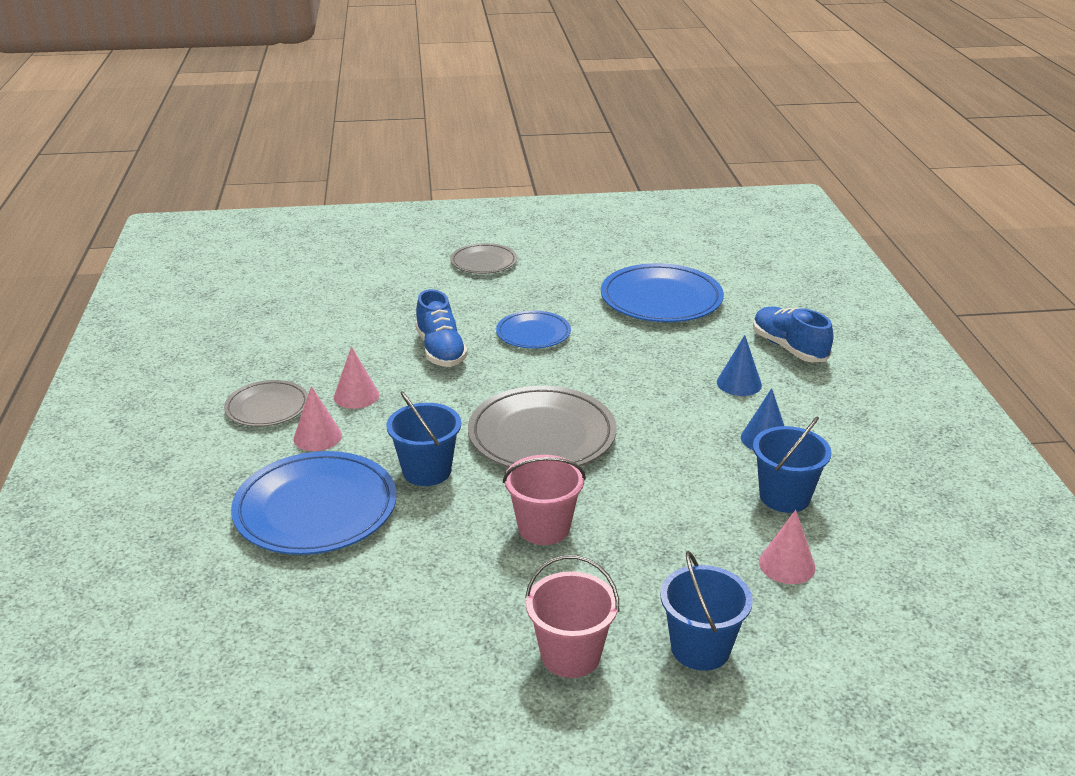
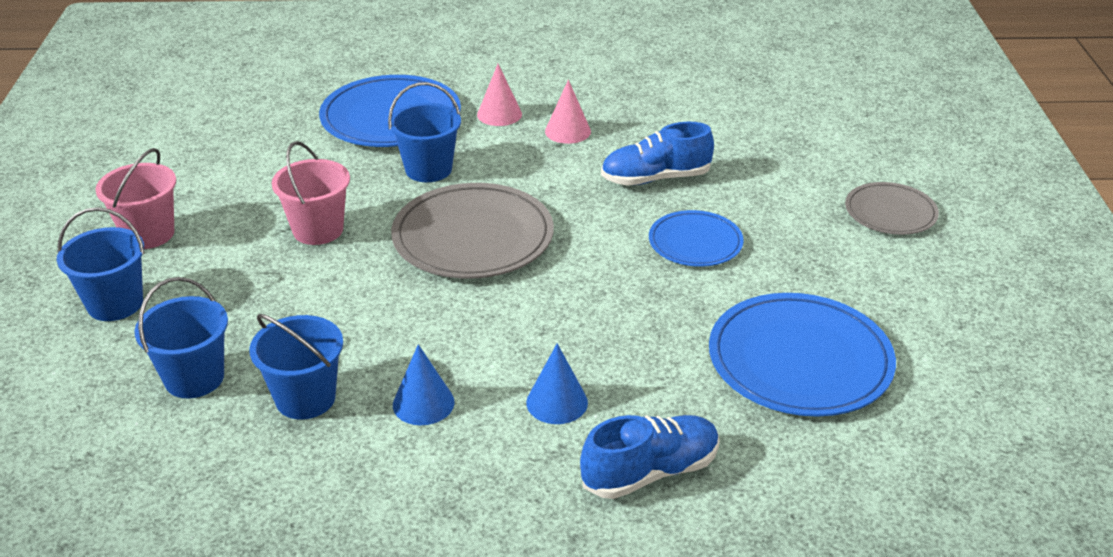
camera: 95 degrees right, 5 degrees up
(267, 407) = (554, 88): grey plate -> none
(787, 565) = (194, 378): pink cone -> blue bucket

